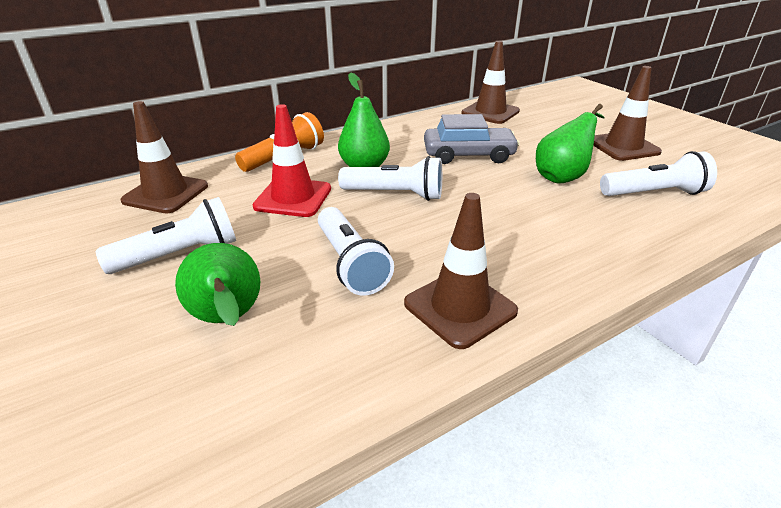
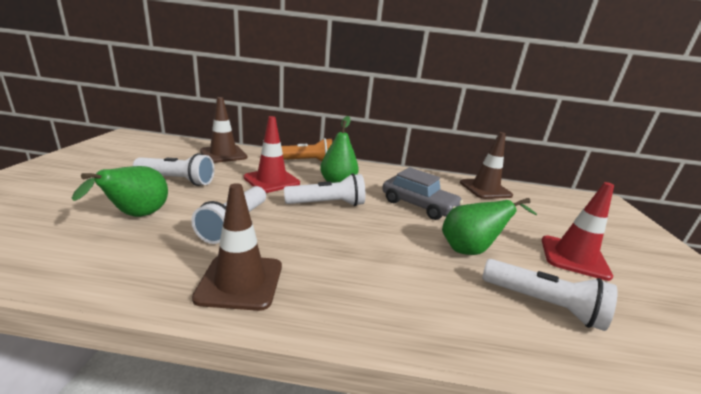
camera: 35 degrees right, 10 degrees down
(395, 194) = (327, 204): white flashlight -> white flashlight turned 60 degrees counterclockwise
(623, 147) = (574, 257): brown traffic cone -> red traffic cone

